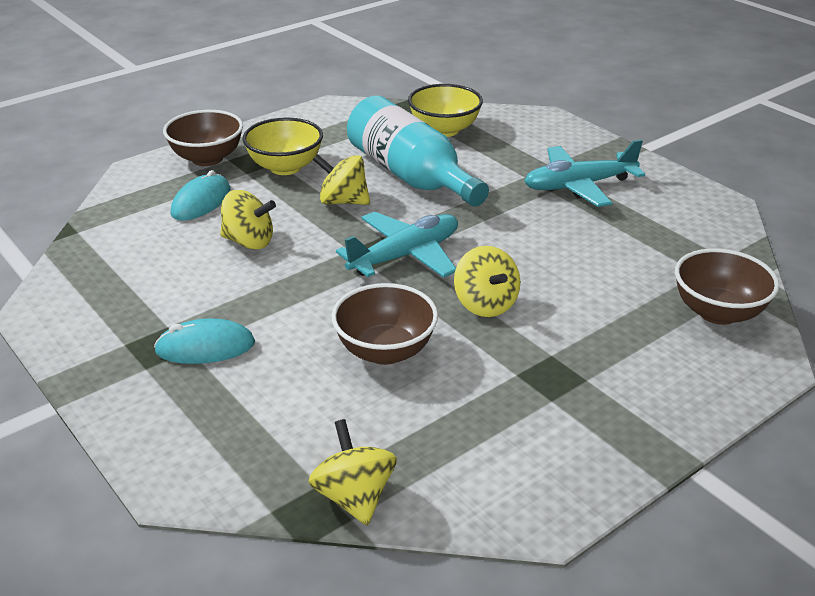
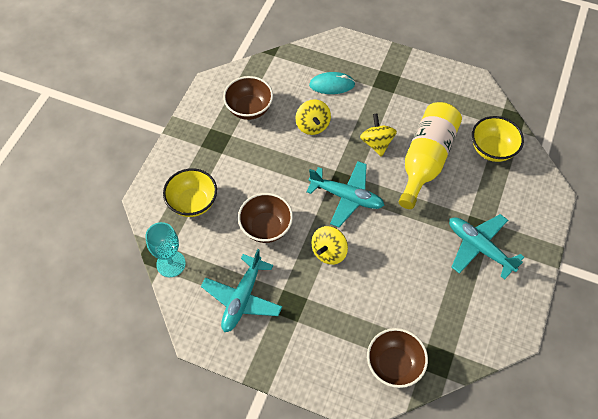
camera: 60 degrees right, 25 degrees up
(205, 347) = (226, 158): turquoise mouse -> none
(207, 158) = (373, 61): brown bowl -> brown bowl (249, 109)
(285, 167) = (390, 99): yellow bowl -> yellow bowl (193, 203)
(354, 497) = (171, 264): yellow spinning top -> turquoise goblet
(411, 176) = (426, 160): turquoise bottle -> yellow bottle
(500, 426) = (242, 298): none -> turquoise plane

